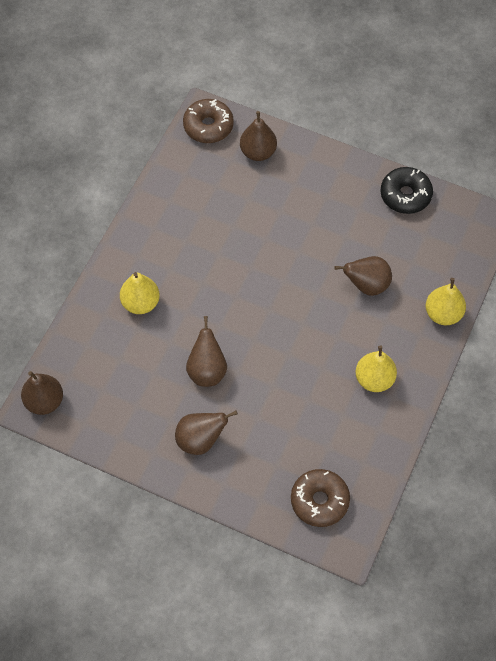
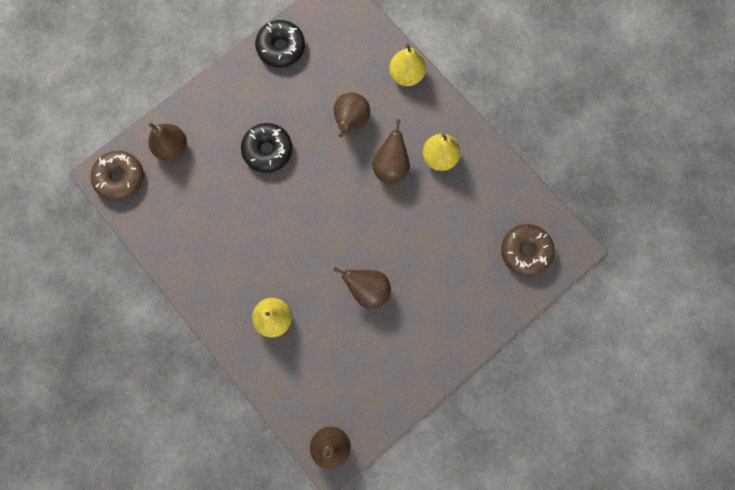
camera: 65 degrees left, 15 degrees up
(200, 440) = (430, 324): brown pear -> brown pear (391, 167)
(298, 228) = (267, 150): none -> black donut

